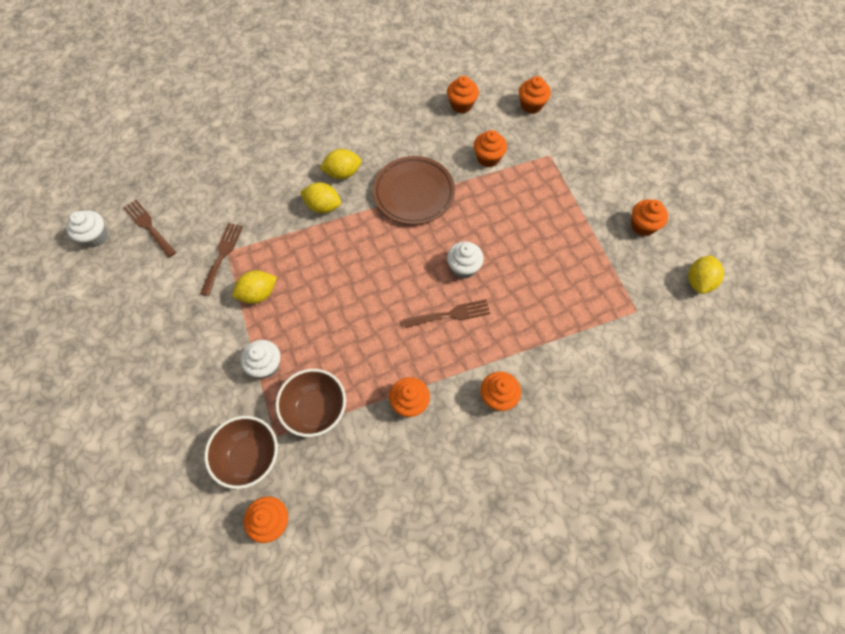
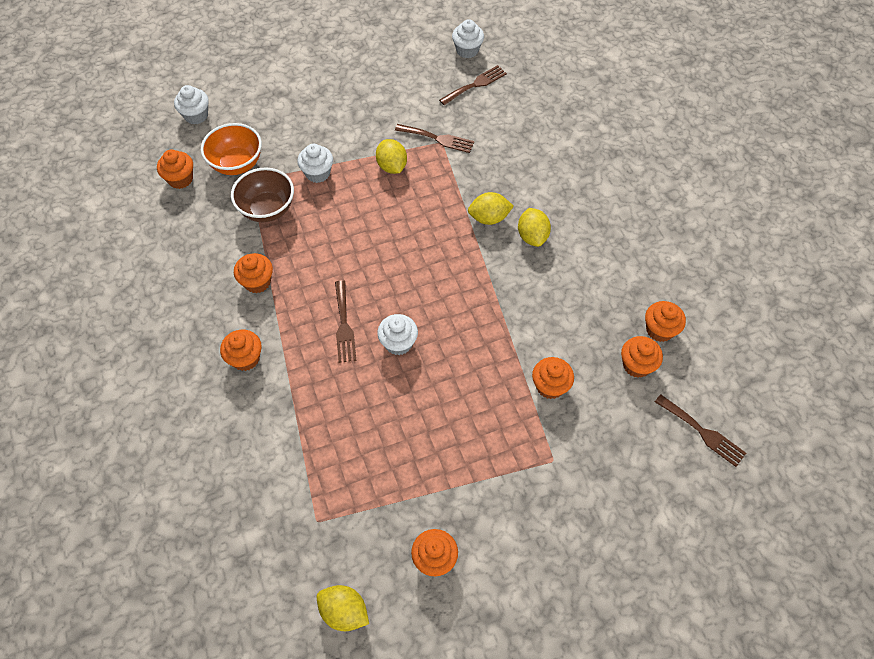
camera: 95 degrees right, 5 degrees down
(167, 527) = (196, 115): none -> white cupcake
(250, 457) = (237, 164): brown bowl -> orange bowl
(323, 206) = (489, 218): yellow lemon -> yellow lemon turned 60 degrees clockwise
(414, 193) = (501, 302): brown plate -> none
(510, 70) = (702, 432): none -> brown fork
(531, 105) = (639, 451): orange cupcake -> orange cupcake (659, 330)

